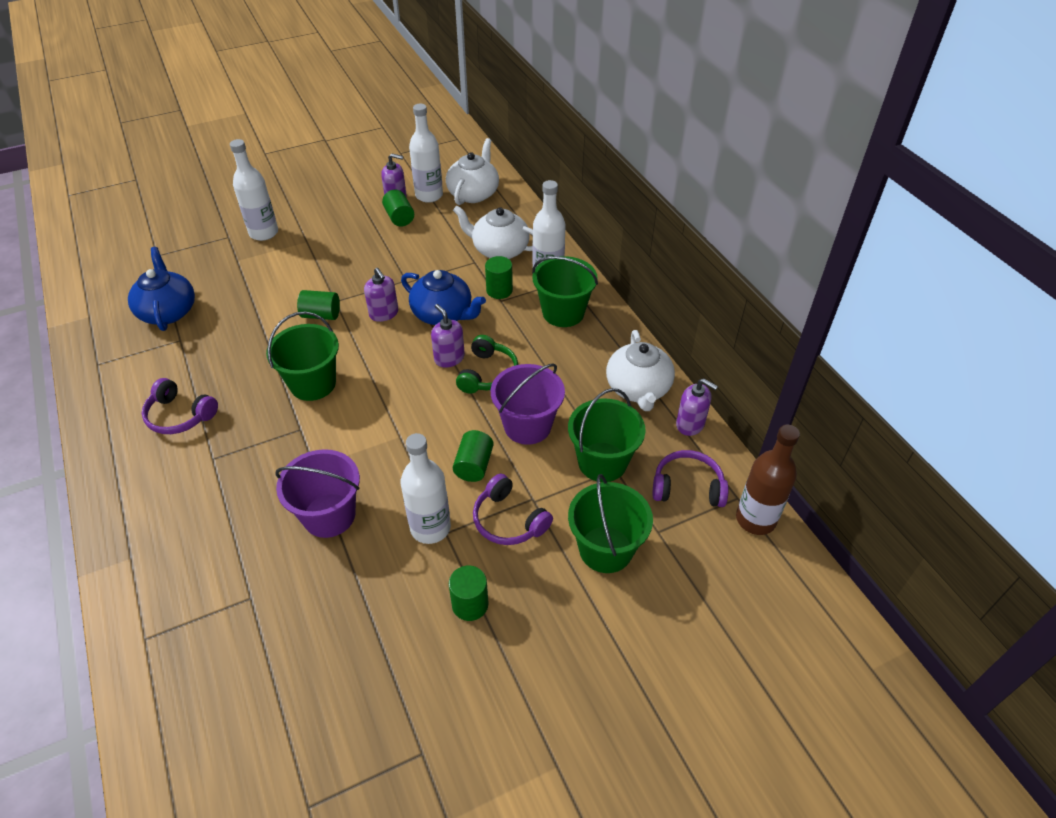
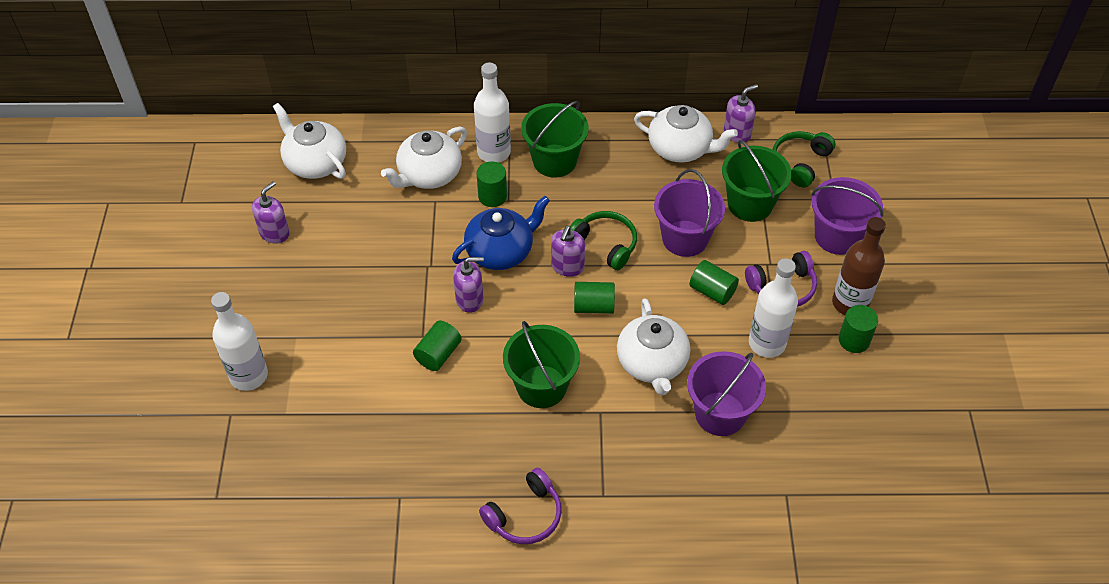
camera: 65 degrees left, 5 degrees up
(168, 311) = (339, 501): blue teapot -> none
(368, 447) = (652, 363): none -> white teapot
(399, 218) = (312, 240): green cylinder -> green cylinder (593, 306)
(429, 195) = (289, 202): white bottle -> none
(449, 358) = (567, 266): purple soap dispenser -> purple soap dispenser turned 60 degrees counterclockwise
(605, 549) = (837, 236): green bucket -> purple bucket
(687, 487) = (800, 163): purple headphones -> green headphones
(755, 519) = (847, 138): brown bottle -> brown bottle (850, 303)

